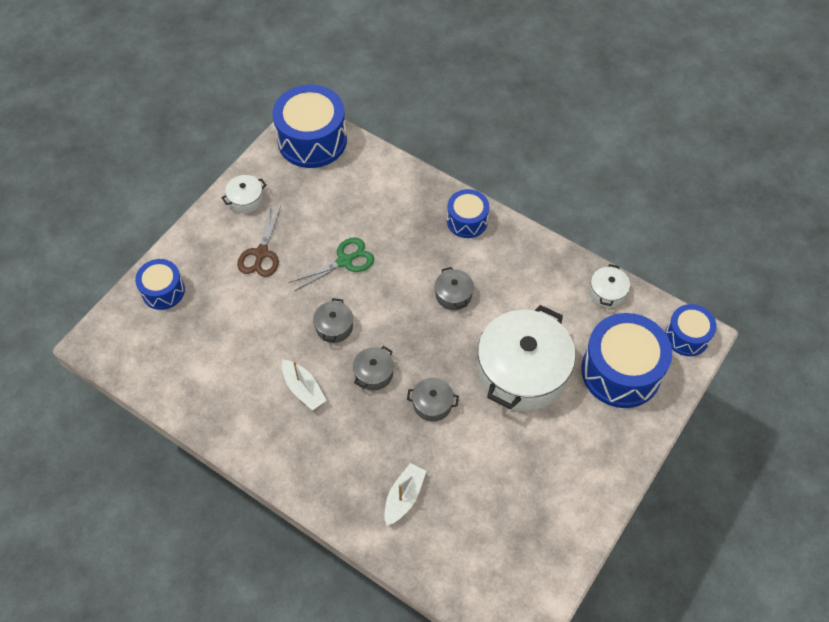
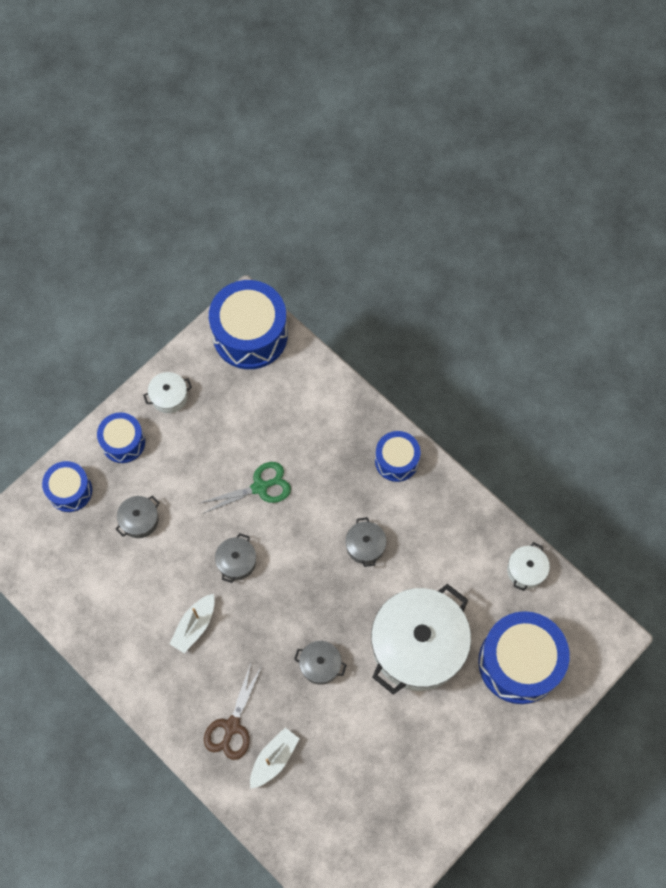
camera: 10 degrees right, 10 degrees up
(261, 254) = (175, 464): brown scissors -> brown scissors (232, 727)
(303, 389) = (194, 626): white boat -> white boat turned 60 degrees clockwise
(374, 373) = (267, 621): grey pot -> grey pot (139, 520)
(687, 336) = (597, 635): blue drum -> blue drum (123, 442)

